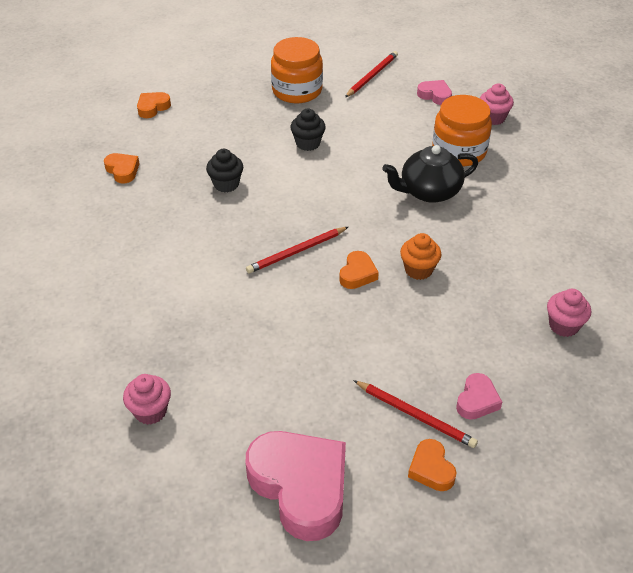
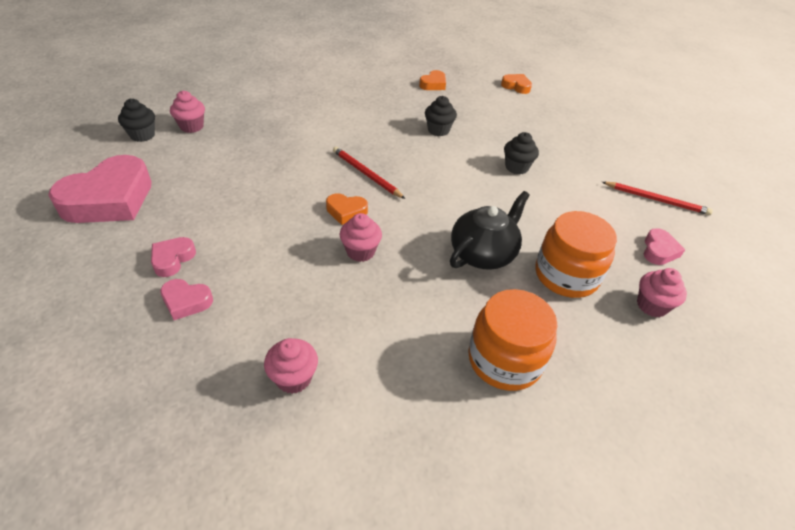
camera: 75 degrees right, 0 degrees up
(157, 467) = (142, 135): none -> black cupcake
(297, 90) = (593, 154): orange jar -> orange jar (504, 360)
(415, 415) = (172, 259): red pencil -> pink heart
(418, 270) = (360, 251): orange cupcake -> pink cupcake
(429, 191) = (483, 253): black teapot -> black teapot turned 75 degrees clockwise
(431, 469) = (110, 272): orange heart -> none

